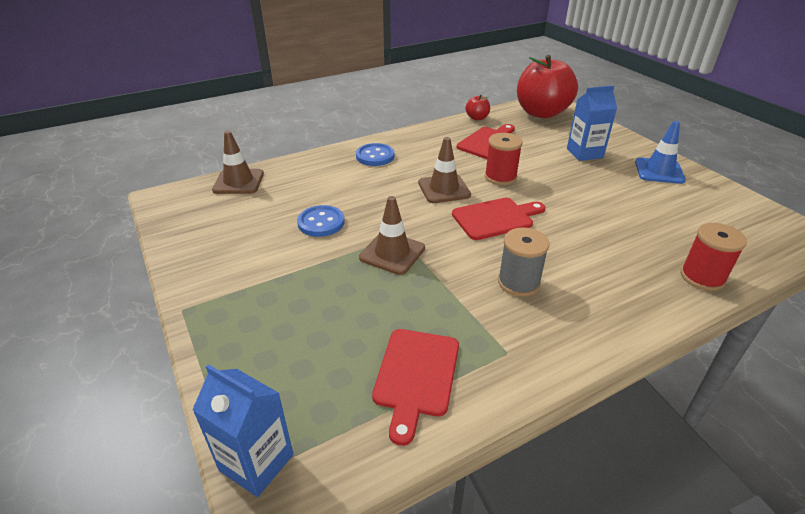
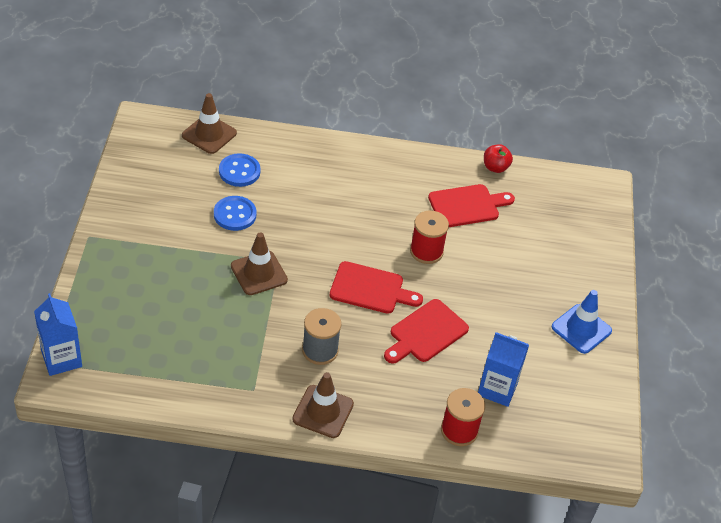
camera: 30 degrees right, 10 degrees up
(375, 156) = (345, 165): blue button -> blue button (239, 171)
(416, 376) = (184, 368): red cutting board -> red cutting board (426, 333)
(444, 189) = (363, 236): brown traffic cone -> brown traffic cone (323, 411)
(541, 113) = (571, 196): red apple -> none
(584, 153) = (541, 270): blue carton -> blue carton (497, 389)

